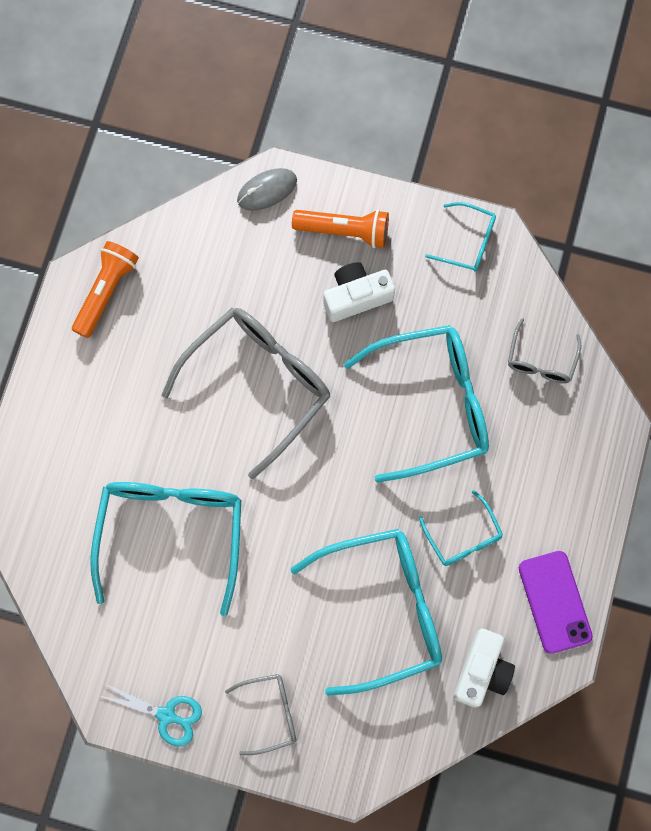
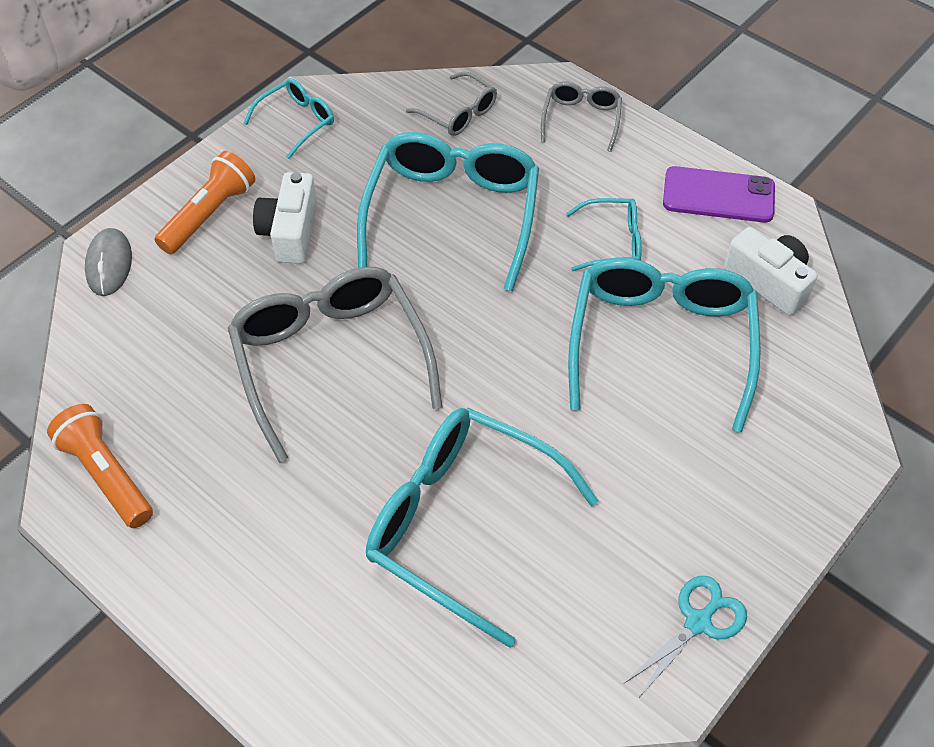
camera: 65 degrees left, 20 degrees down
(270, 713) = (739, 502): grey glasses -> grey glasses (581, 119)

